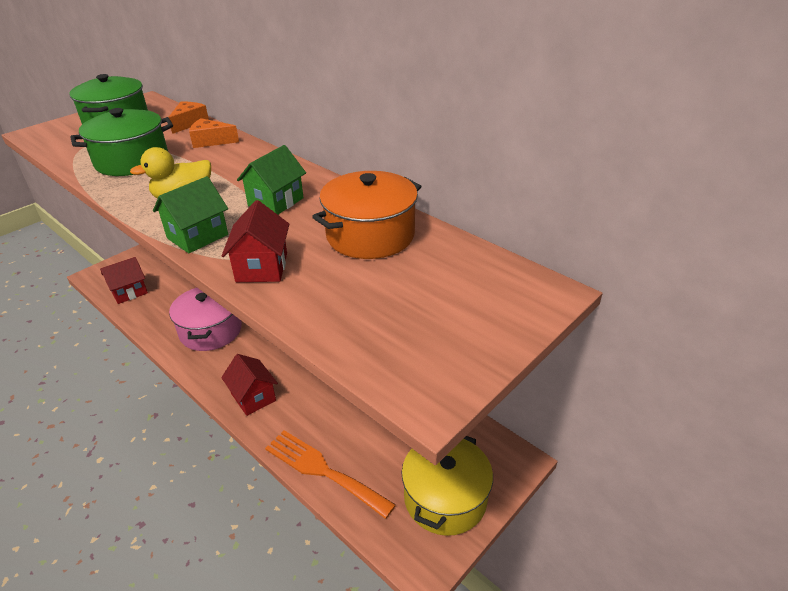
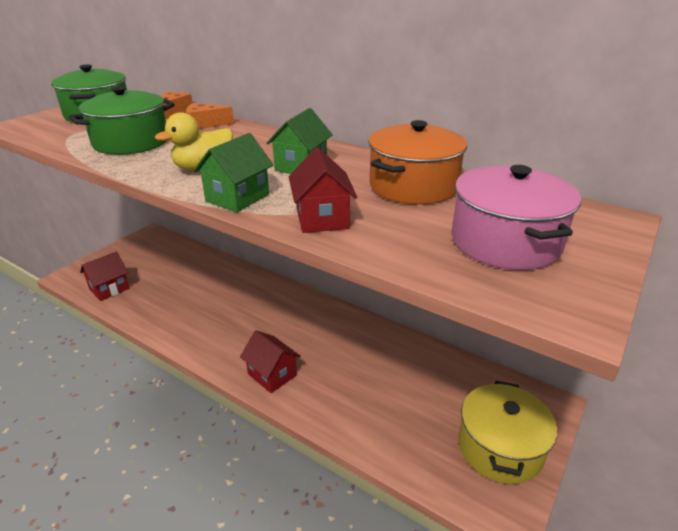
camera: 10 degrees left, 5 degrees down
(211, 331) = (207, 317): pink pot -> pink pot (505, 242)
(323, 470) = (369, 437): orange fork -> none

